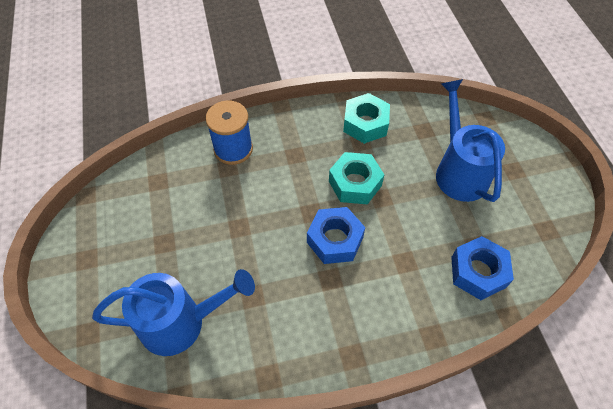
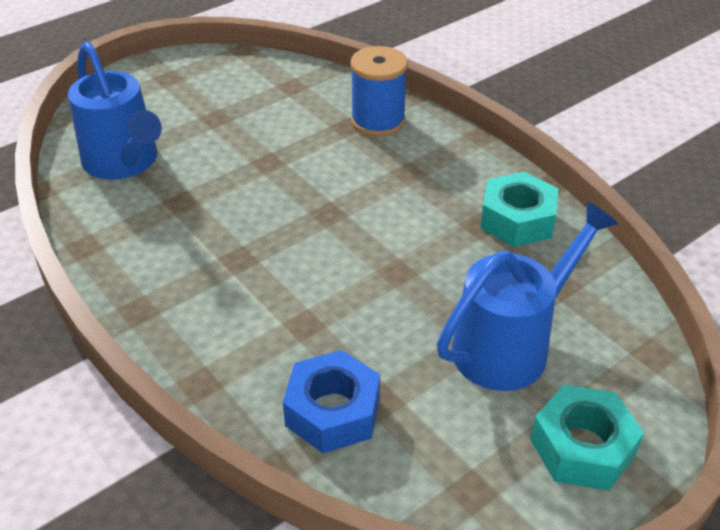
camera: 65 degrees right, 15 degrees down
(335, 240) = (298, 246): blue nut -> none
(355, 183) = (403, 239): turquoise nut -> turquoise nut (582, 447)

